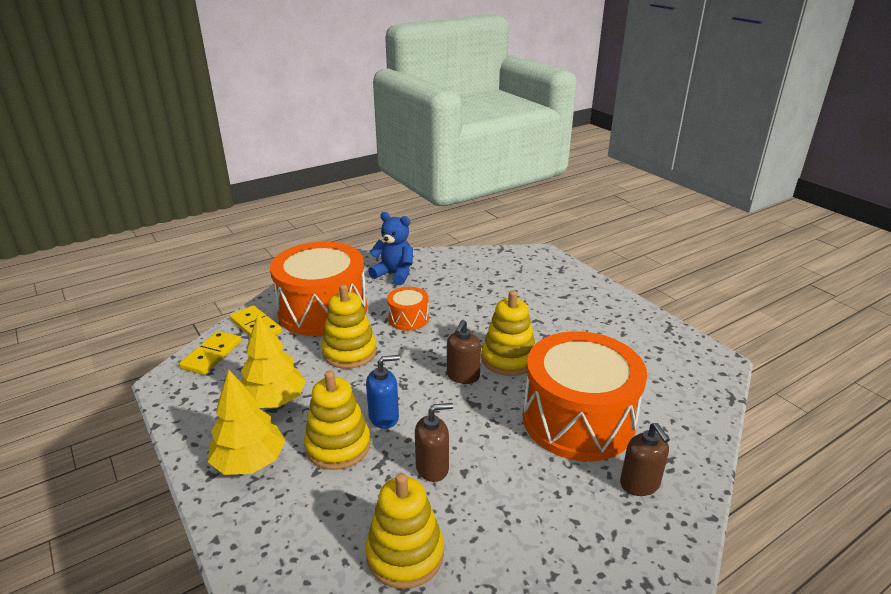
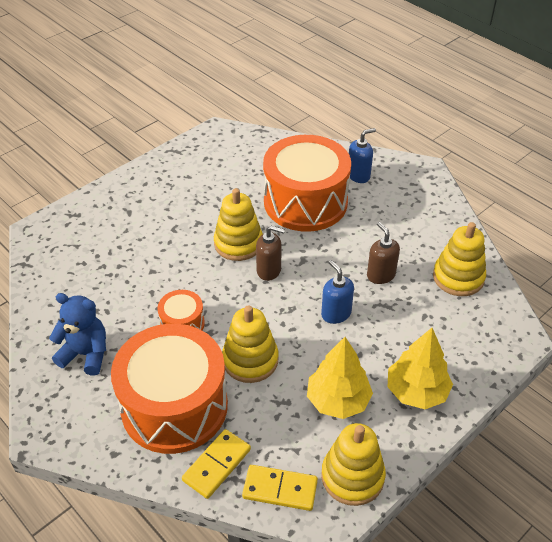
camera: 100 degrees left, 15 degrees up
(338, 446) = (378, 336): yellow stacking toy -> yellow stacking toy (352, 477)
(394, 274) = (86, 354): blue teddy bear -> blue teddy bear turned 90 degrees clockwise
(640, 484) = (358, 175): brown soap dispenser -> blue soap dispenser

